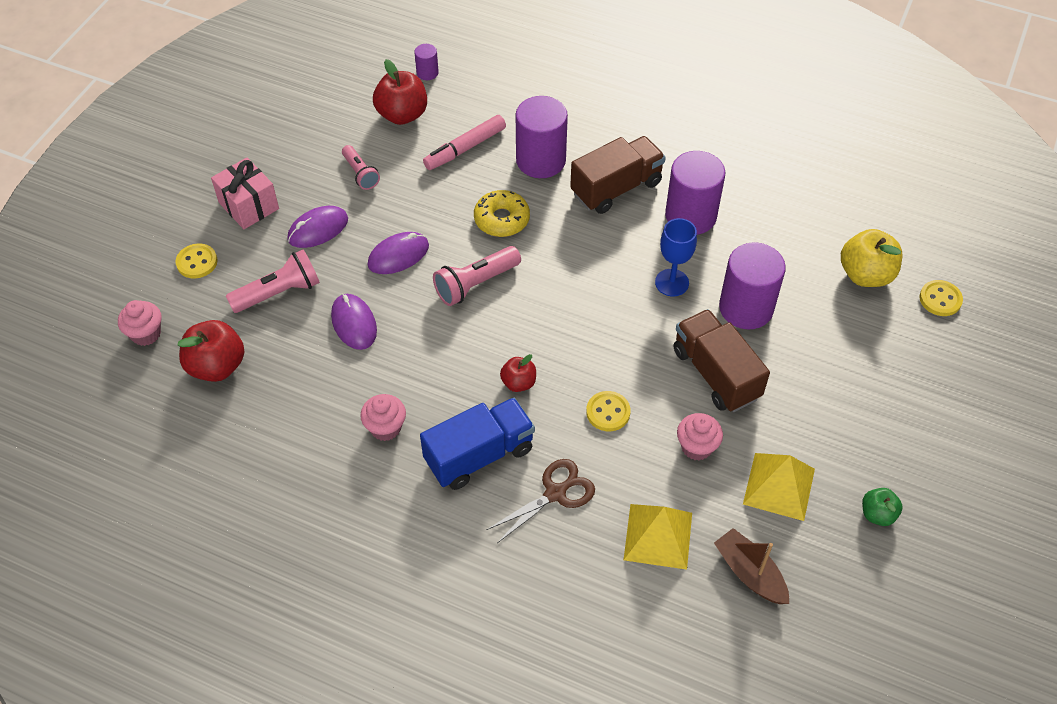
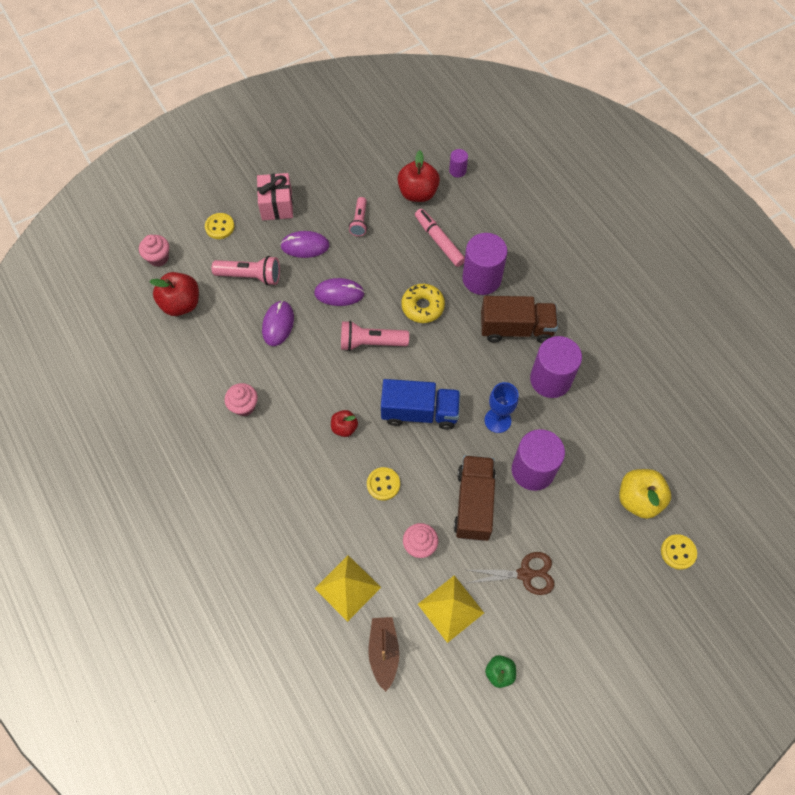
camera: 35 degrees right, 10 degrees up
(465, 148) = (439, 241): pink marker -> pink marker turned 60 degrees clockwise
(479, 455) = (284, 460): blue truck -> blue truck (419, 412)
(555, 493) = (308, 516): brown scissors -> brown scissors (525, 574)

